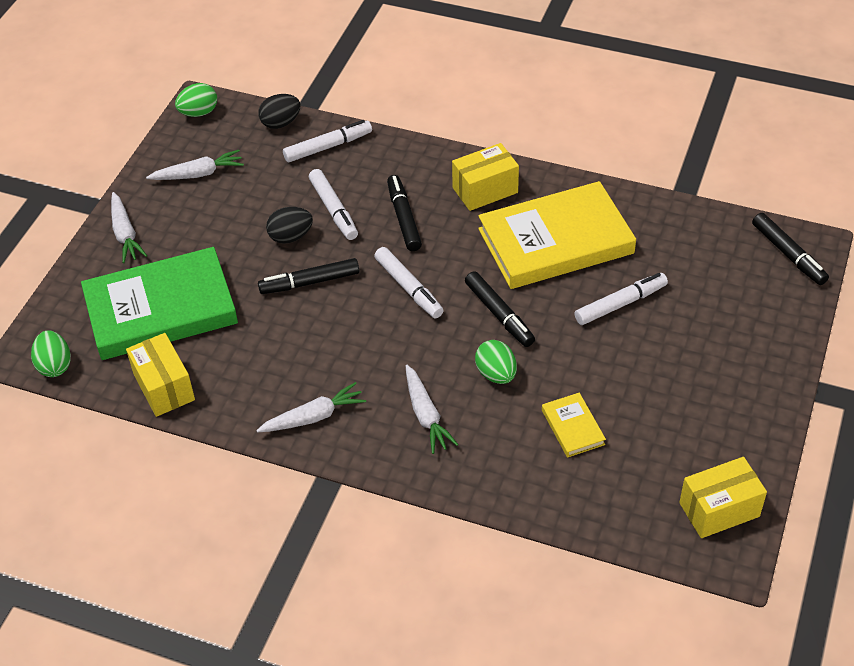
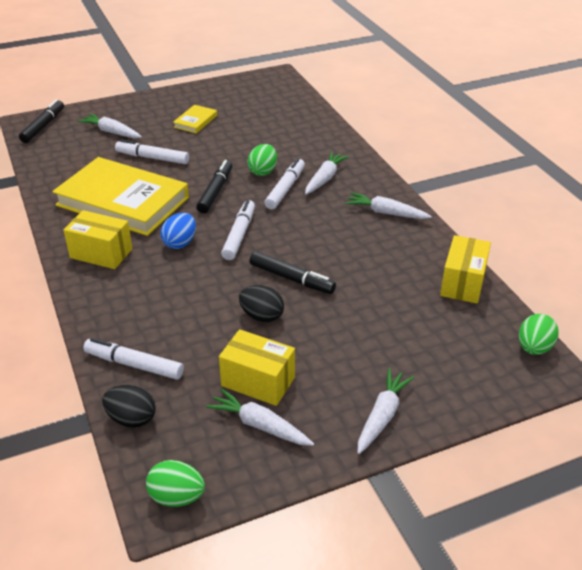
camera: 135 degrees left, 10 degrees down
(161, 309) = (415, 332): green book -> none
(333, 210) = (207, 313): white marker -> white marker (285, 189)
(404, 218) = (175, 274): black marker -> none
(443, 244) = (180, 243): none -> blue egg
(572, 427) = (264, 135): yellow book -> yellow book (195, 121)
(718, 301) = (111, 132): none -> white carrot
(719, 509) = (256, 86): yellow box -> yellow box (258, 382)

